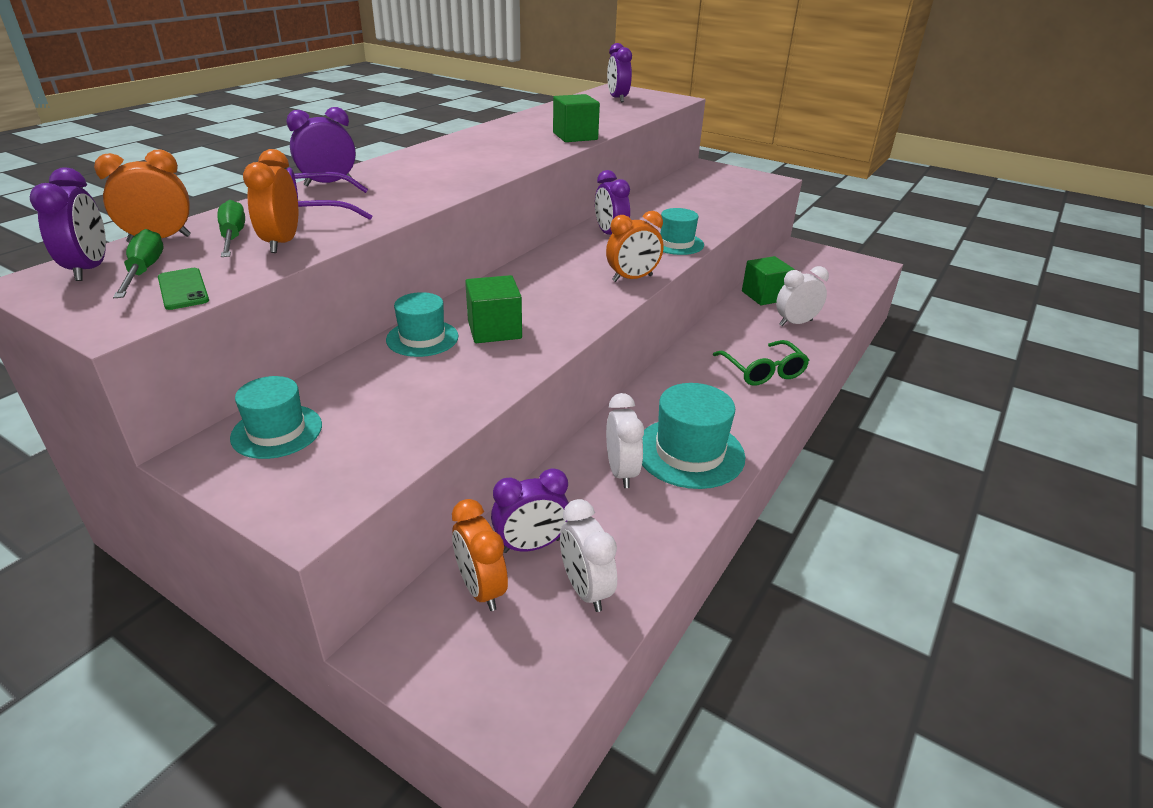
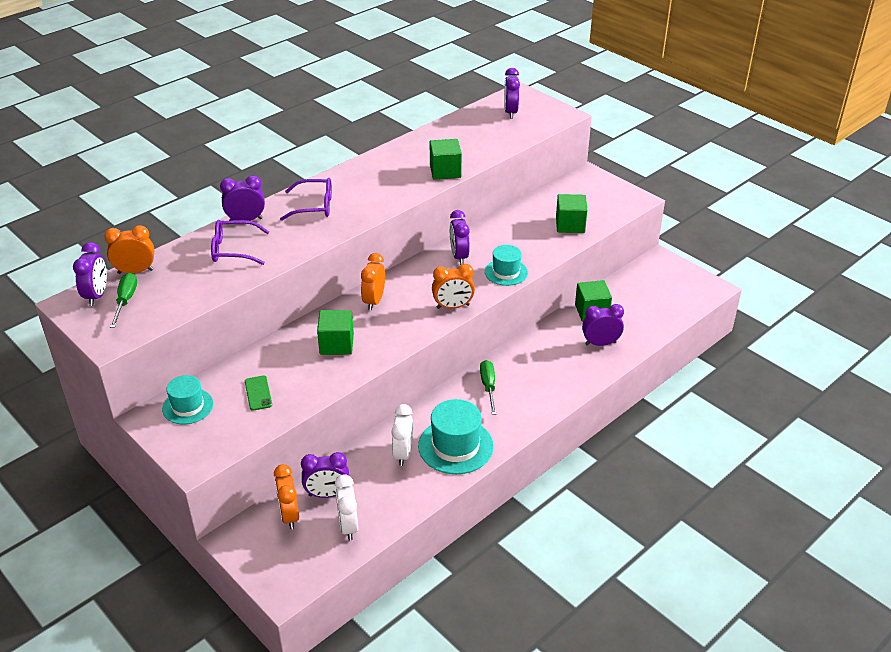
camera: 15 degrees right, 5 degrees up
(183, 289) = (145, 319): green phone -> green phone (258, 393)
(233, 237) = (177, 273): green screwdriver -> green screwdriver (488, 387)
(282, 243) = (205, 283): orange clock -> orange clock (374, 301)
(422, 168) = (314, 206): none -> purple glasses
(422, 338) = (288, 345): turquoise hat -> none
(719, 202) = (570, 225): none -> green cube
(763, 371) = (546, 386): green glasses -> none
(795, 323) = (600, 343): white clock -> purple clock

